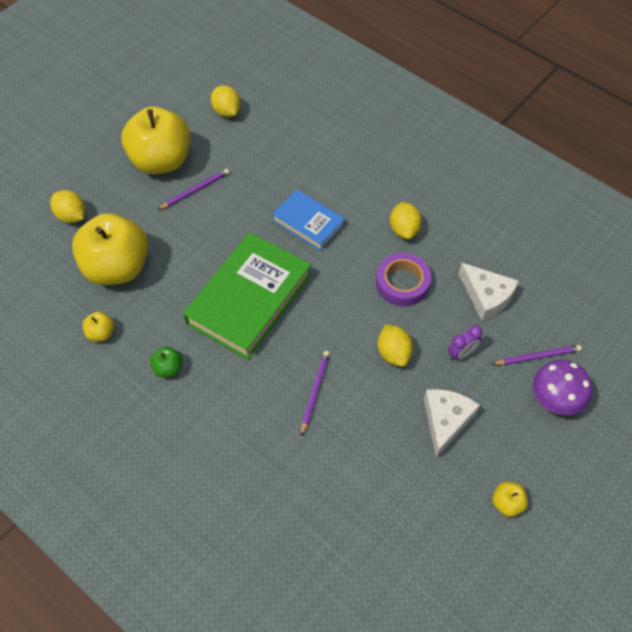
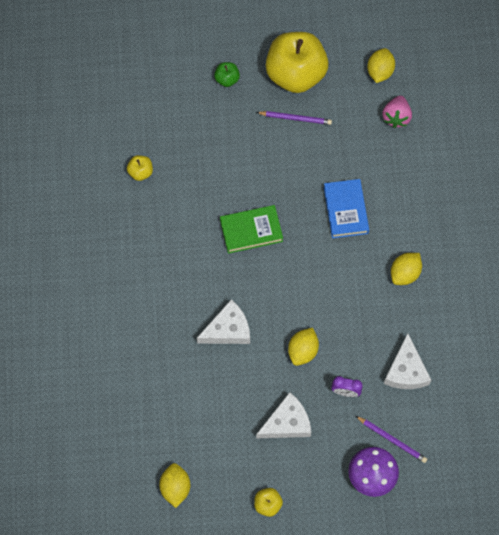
camera: 45 degrees right, 10 degrees up
(71, 216) = (198, 68): yellow lemon -> yellow lemon (175, 487)
(117, 267) = (192, 133): yellow apple -> none
(168, 368) = (157, 233): green apple -> green apple (227, 79)
(249, 299) = (251, 231): green book -> green book, size x0.56
(274, 131) = (396, 117): none -> pink strawberry
(314, 392) = (228, 329): purple pencil -> white cheese
(402, 283) = (361, 310): purple tape -> none

